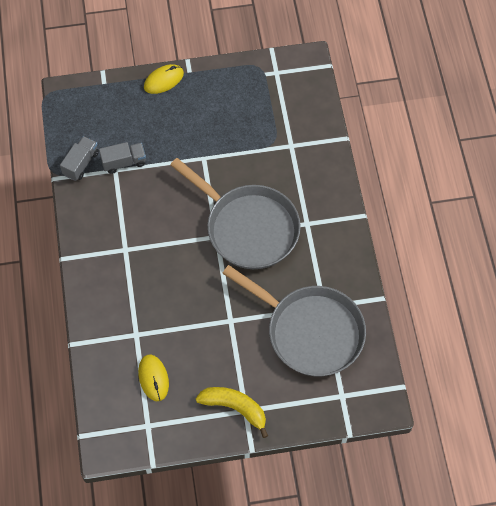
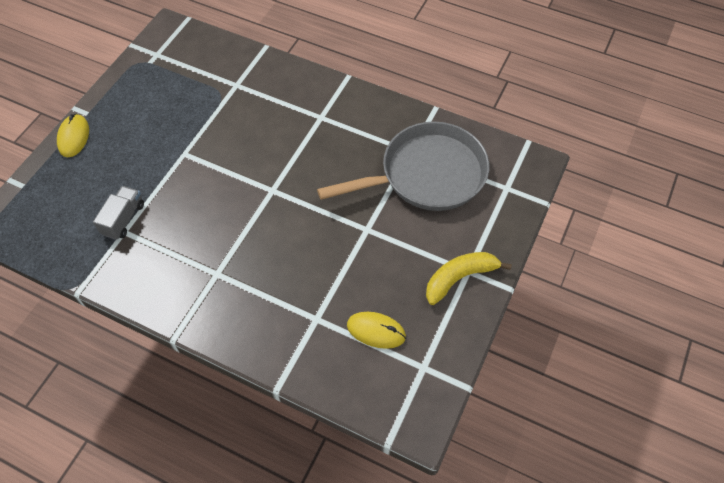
camera: 55 degrees left, 5 degrees down
(81, 163) = (87, 257): grey truck -> none
(248, 227) = (286, 161): grey pan -> none

